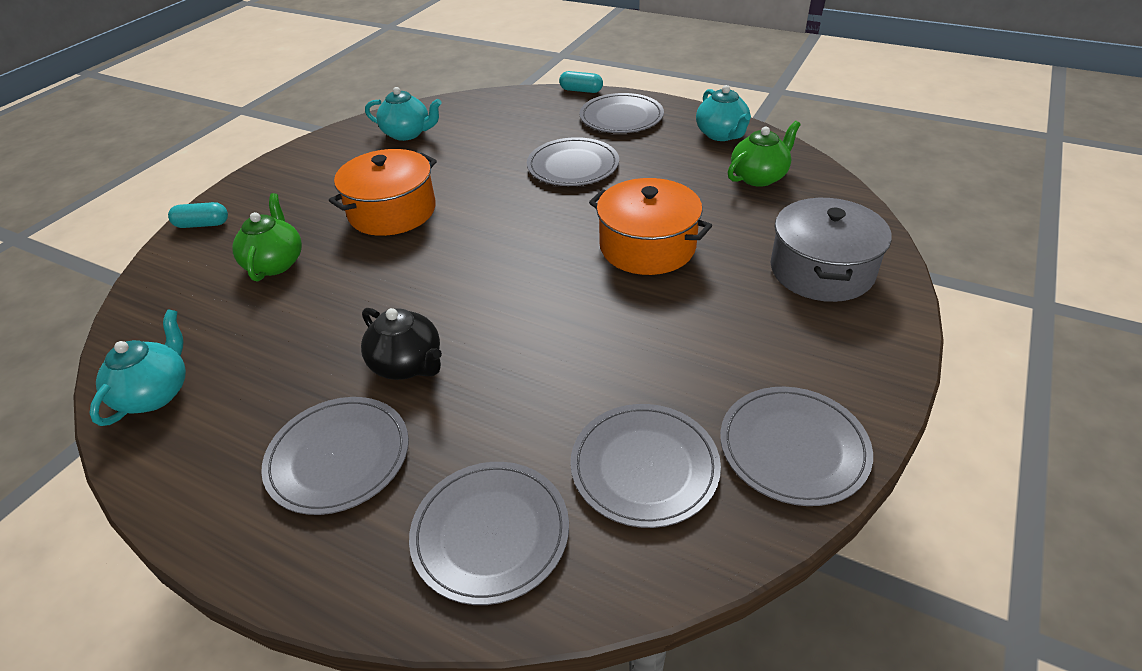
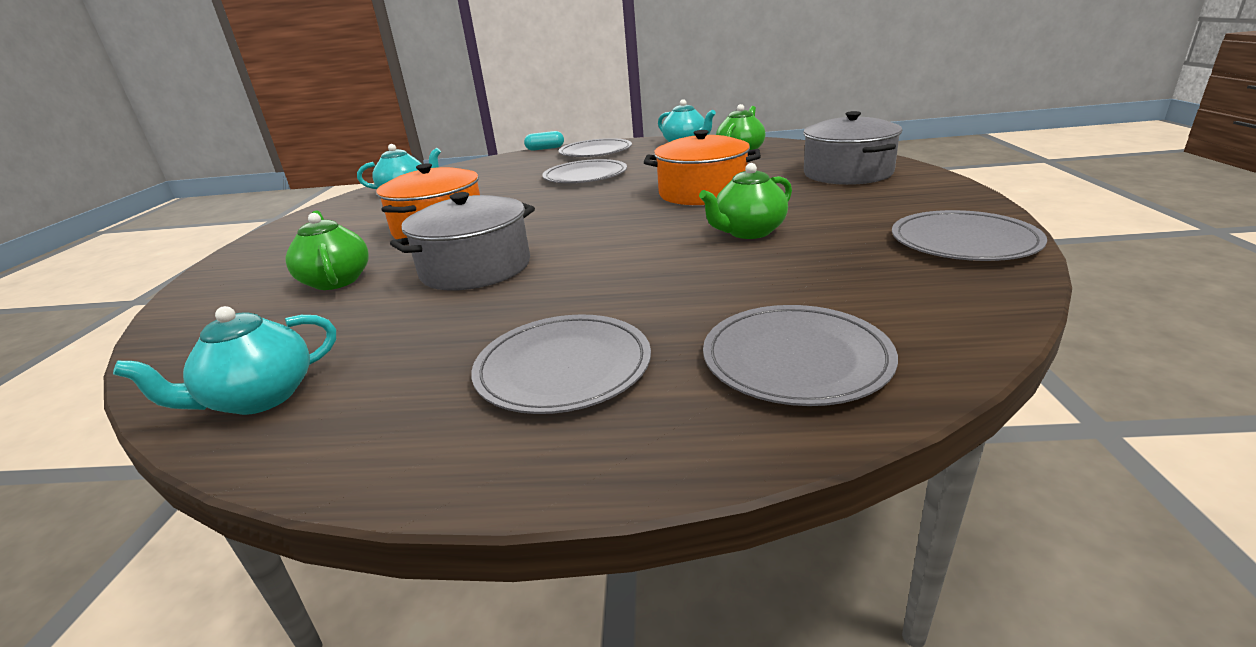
camera: 25 degrees left, 15 degrees down
(156, 393) = (260, 398): turquoise teapot -> turquoise teapot turned 120 degrees counterclockwise
(202, 224) = (214, 280): turquoise capsule -> none
(375, 292) = (475, 268): none -> grey pot
(408, 364) = (566, 295): black teapot -> none
(622, 338) = (748, 232): none -> green teapot
(644, 467) = (871, 282): grey plate -> none

